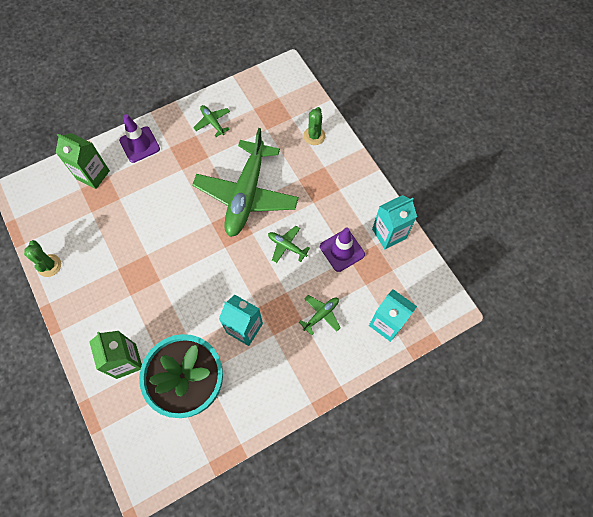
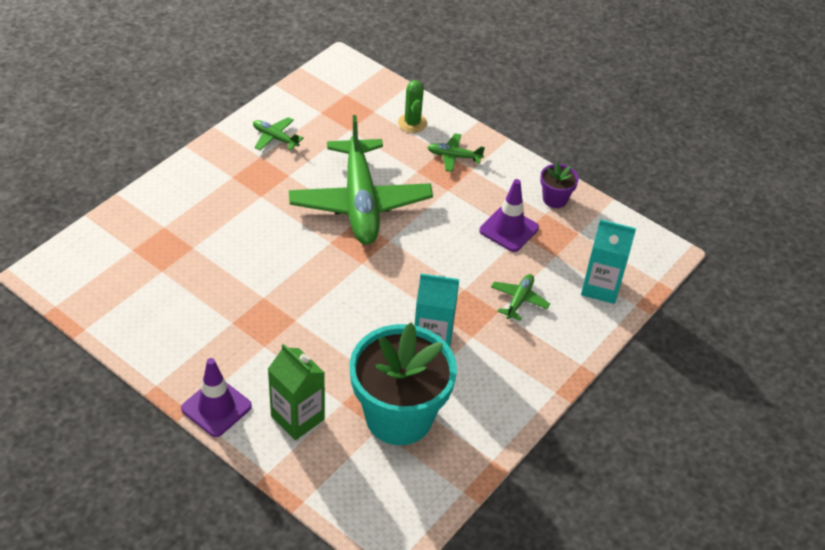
camera: 25 degrees left, 20 degrees down
(49, 265) = (134, 344): green cactus -> none
(93, 175) = (143, 231): green carton -> none
(139, 144) = (190, 183): purple traffic cone -> purple traffic cone (216, 407)
(286, 246) = (439, 242): green plane -> green plane (454, 156)
(389, 234) = (555, 199): turquoise carton -> purple flower pot

